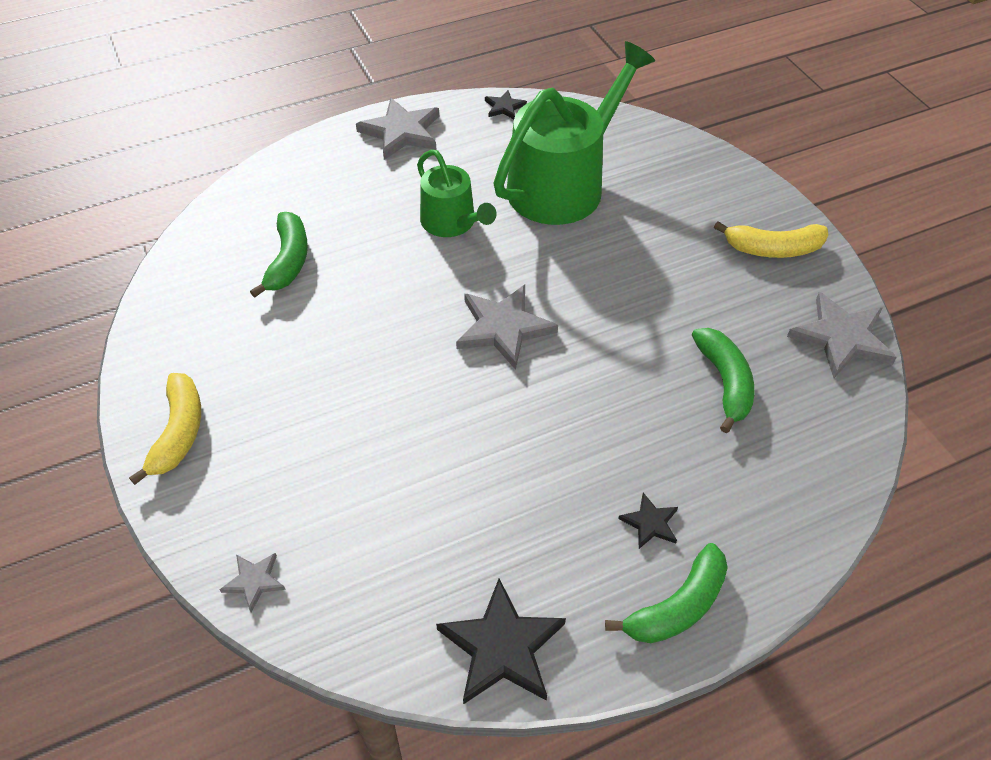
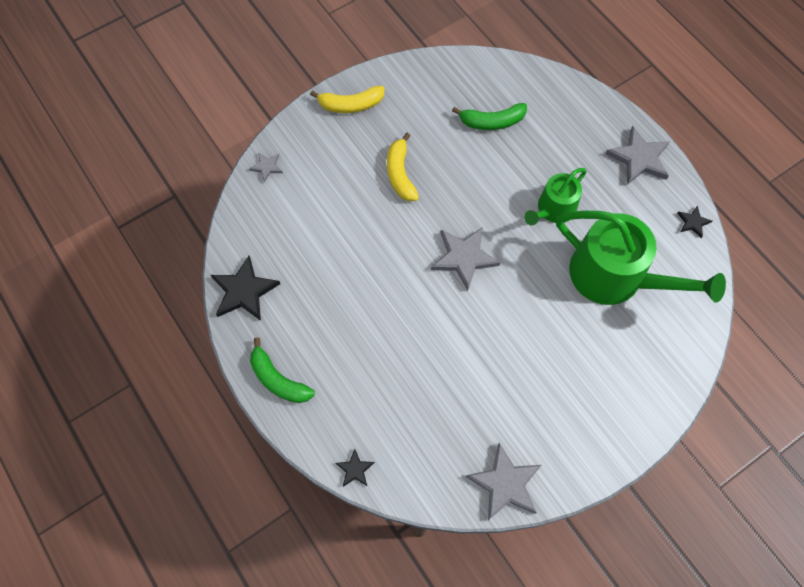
camera: 80 degrees right, 15 degrees up
(650, 523) = (330, 361): black star -> black star (355, 469)
(724, 382) = (446, 401): green banana -> none
(773, 249) = (586, 434): yellow banana -> yellow banana (400, 174)

